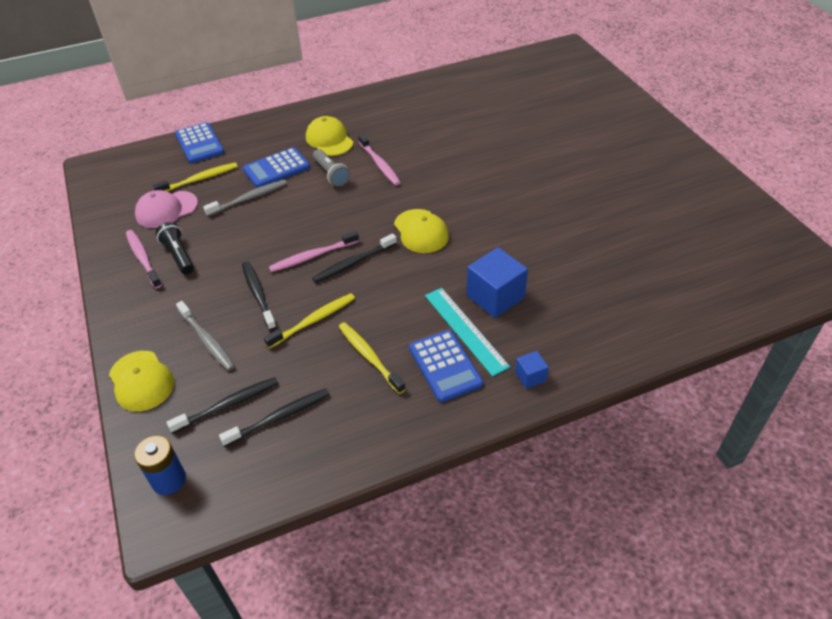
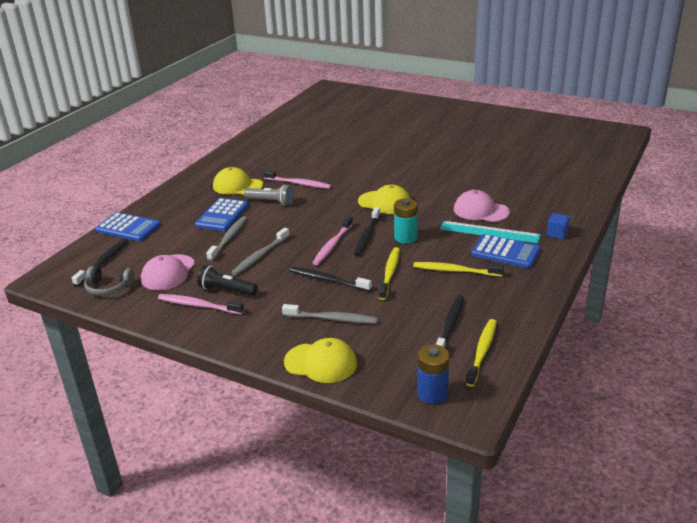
camera: 40 degrees left, 15 degrees down
(115, 200) = (108, 287): none -> grey headphones
(199, 179) = (166, 246): yellow toothbrush -> yellow toothbrush (482, 351)
(228, 405) = (406, 339): black toothbrush -> black toothbrush (103, 262)
(246, 233) = (260, 256): none -> grey toothbrush
(382, 287) = (405, 237): none -> turquoise battery
(495, 297) = (481, 211): blue cube -> pink cap

